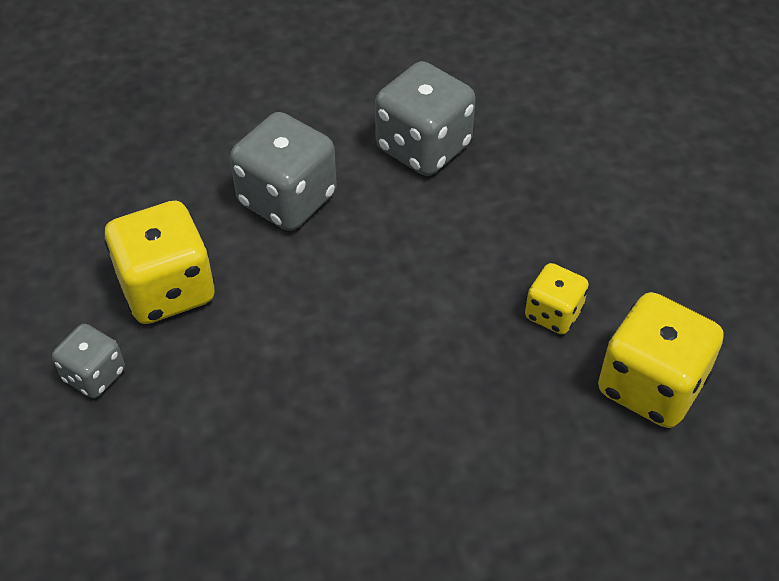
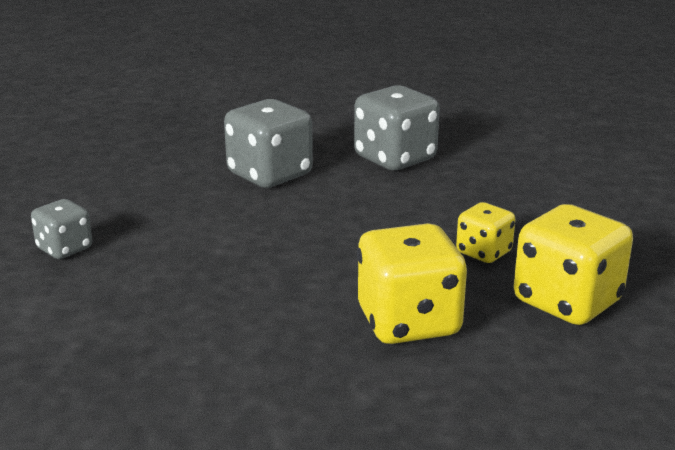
camera: 10 degrees right, 25 degrees down
(167, 289) = (149, 211): yellow dice -> yellow dice (408, 322)

